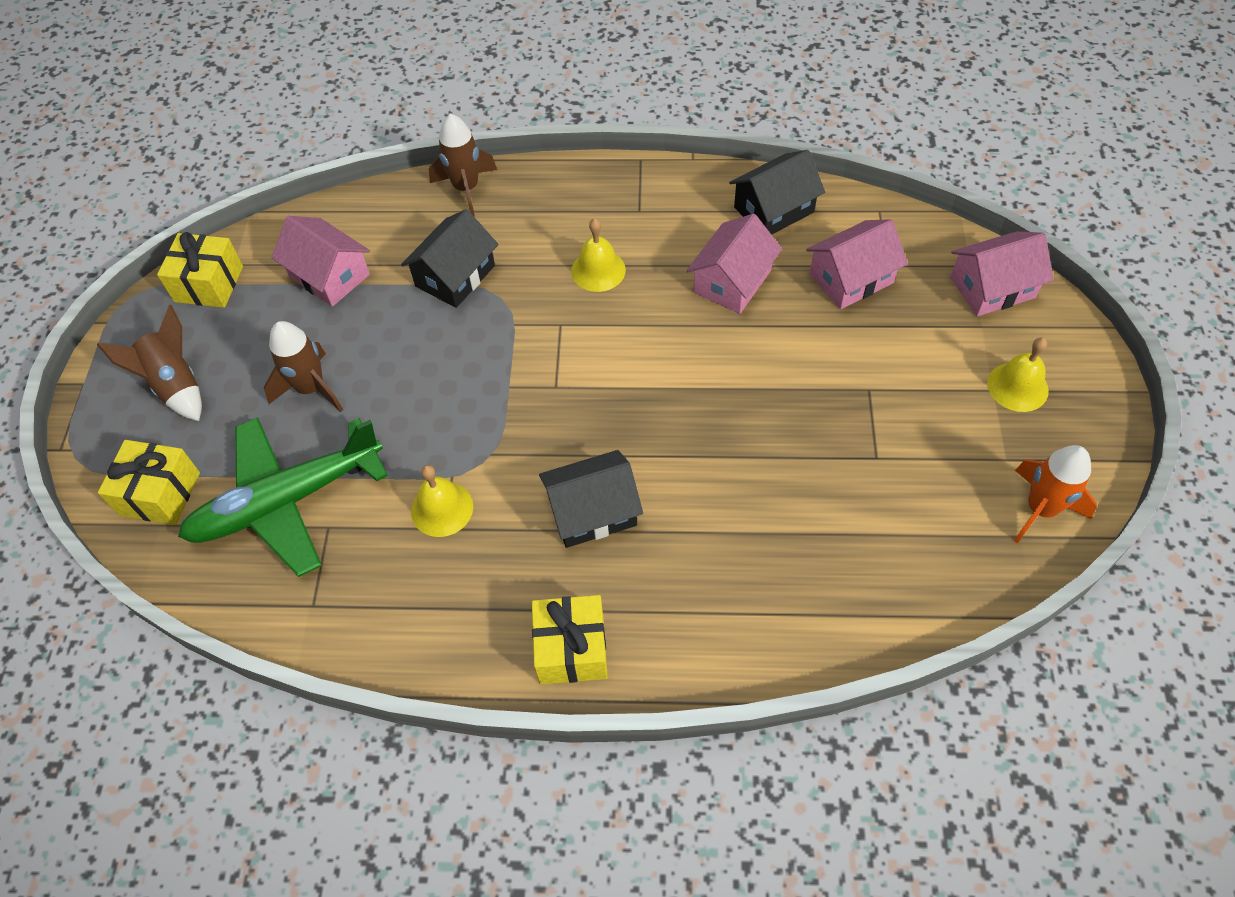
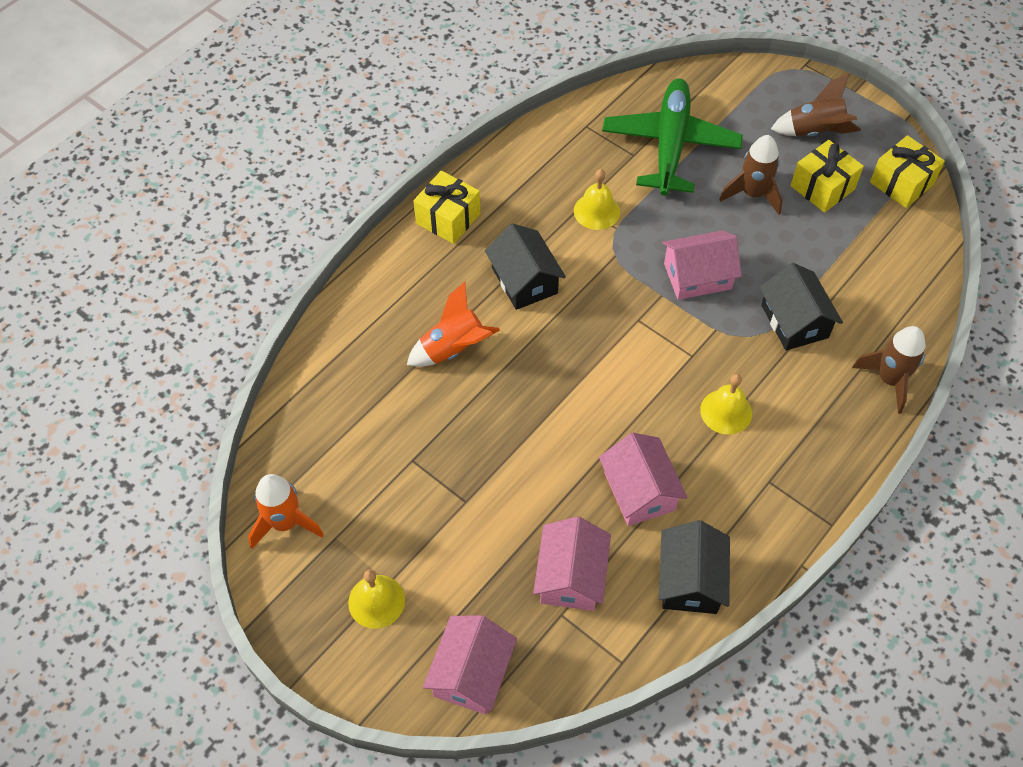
camera: 125 degrees right, 0 degrees up
(160, 493) = (729, 94): yellow gift -> yellow gift (822, 188)
(329, 275) = (856, 250): pink house -> pink house (697, 276)
(592, 511) = (524, 280): black house -> black house turned 45 degrees counterclockwise
(731, 513) = (453, 349): none -> orange rocket

